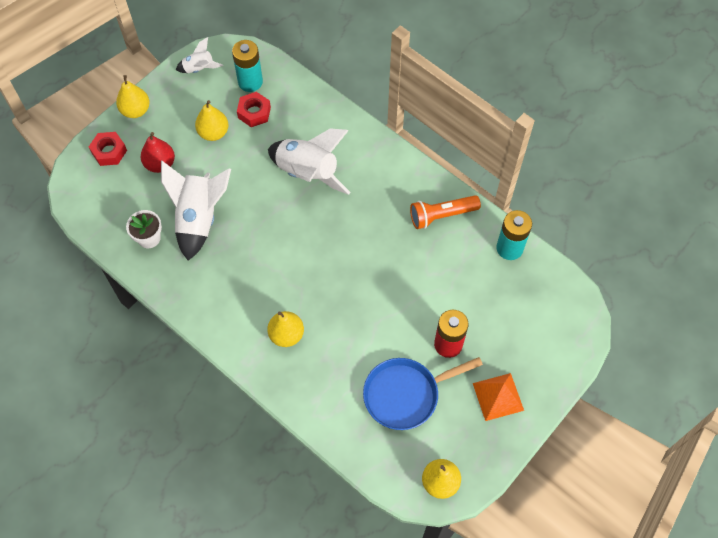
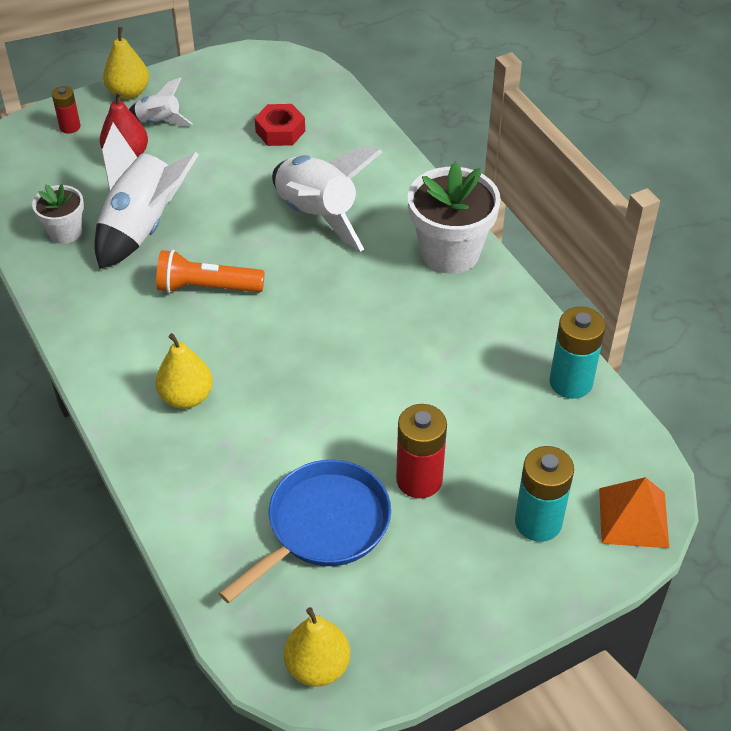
camera: 20 degrees right, 15 degrees down
(109, 152) = (70, 127): red nut -> red battery
(199, 69) = (234, 69): white rocket -> white rocket (159, 122)
(213, 133) = (215, 140): yellow pear -> none
(250, 82) = (293, 98): turquoise battery -> turquoise battery (538, 522)
(402, 176) = (450, 252): none -> white flower pot
(406, 394) = (323, 526): blue pan -> blue pan turned 135 degrees clockwise
(442, 215) = (485, 314): orange flashlight -> orange flashlight (207, 287)
(498, 396) = (466, 575): orange pyramid -> orange pyramid (633, 517)

